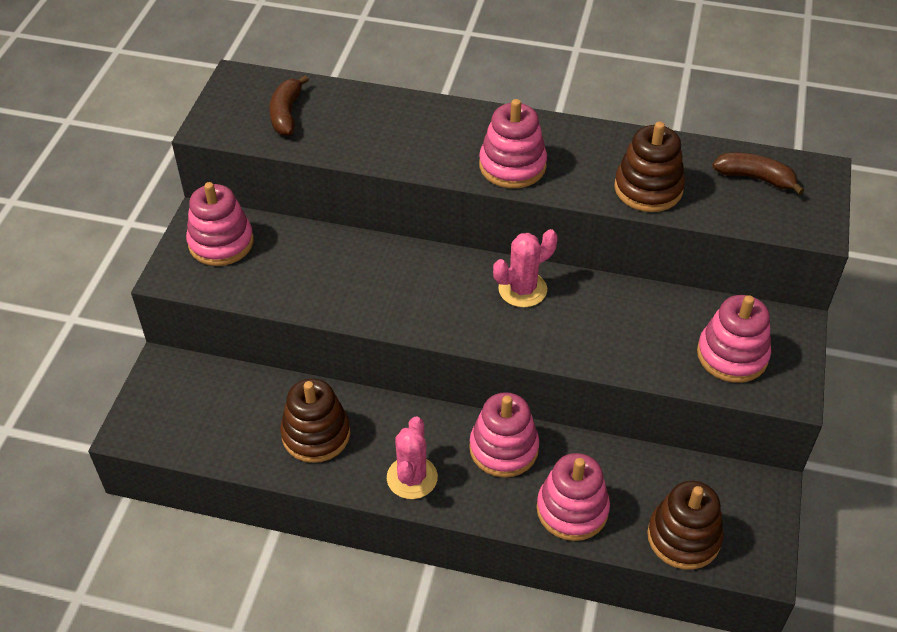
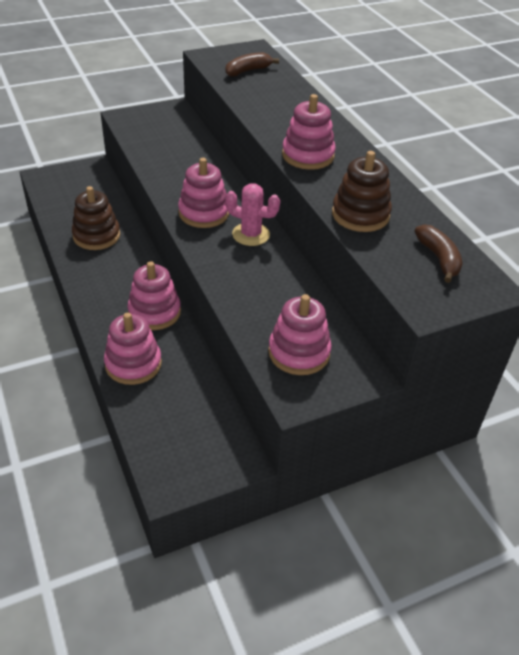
camera: 50 degrees right, 5 degrees down
(221, 243) = (164, 120): pink stacking toy -> pink stacking toy (204, 213)
(412, 478) = (98, 285): pink cactus -> none
(683, 537) = (157, 430): brown stacking toy -> none

